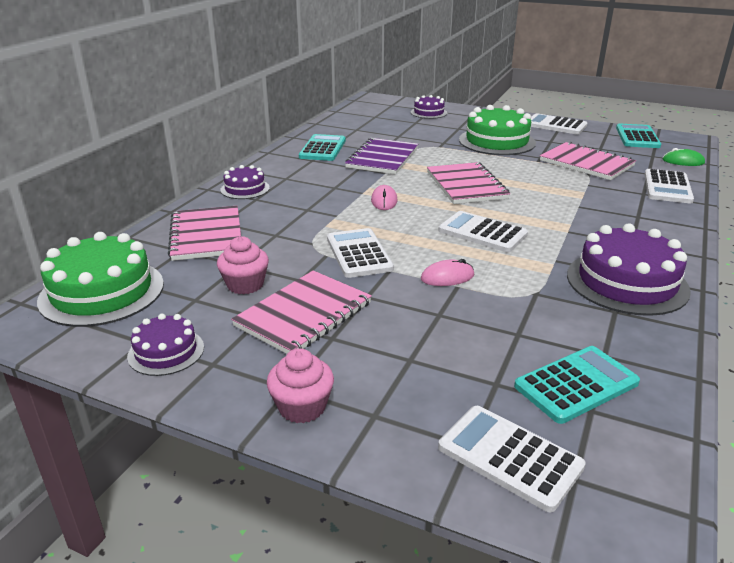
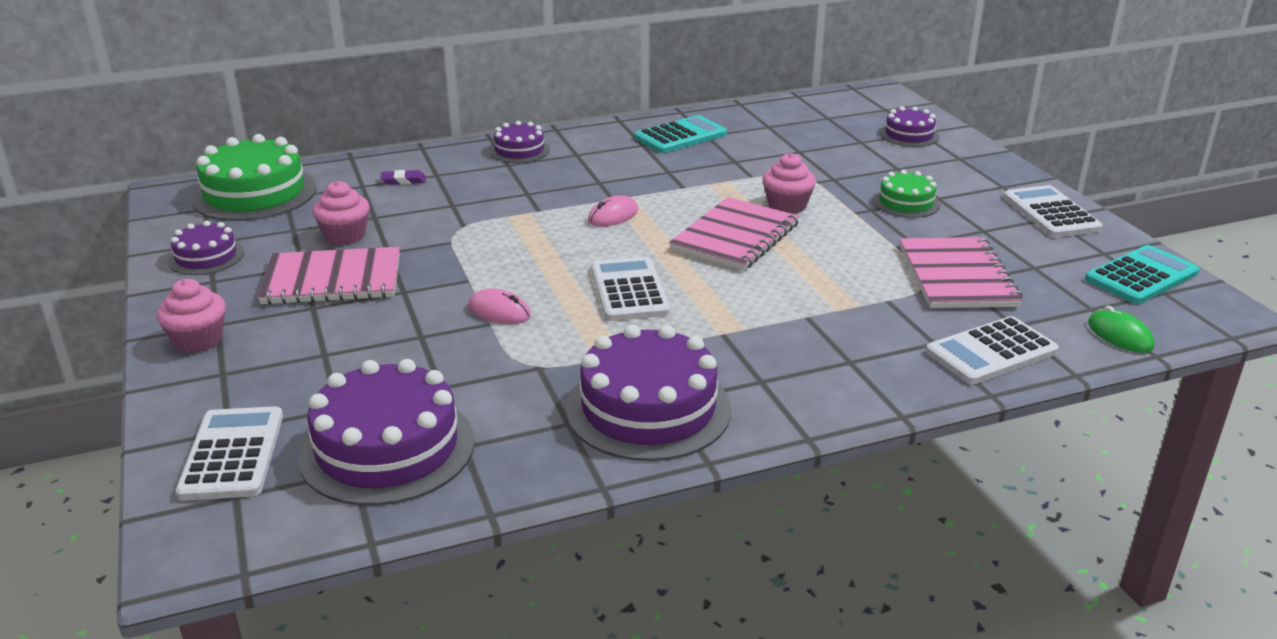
camera: 45 degrees right, 0 degrees up
(206, 235) = (403, 181): pink notebook -> purple eraser
(359, 254) = (477, 254): white calculator -> none
(382, 158) = (718, 170): purple notebook -> none
(453, 162) = (787, 205): none -> pink cupcake
(497, 141) = (906, 202): green cake -> green cake, size x0.54
(576, 385) = (387, 448): turquoise calculator -> purple cake

